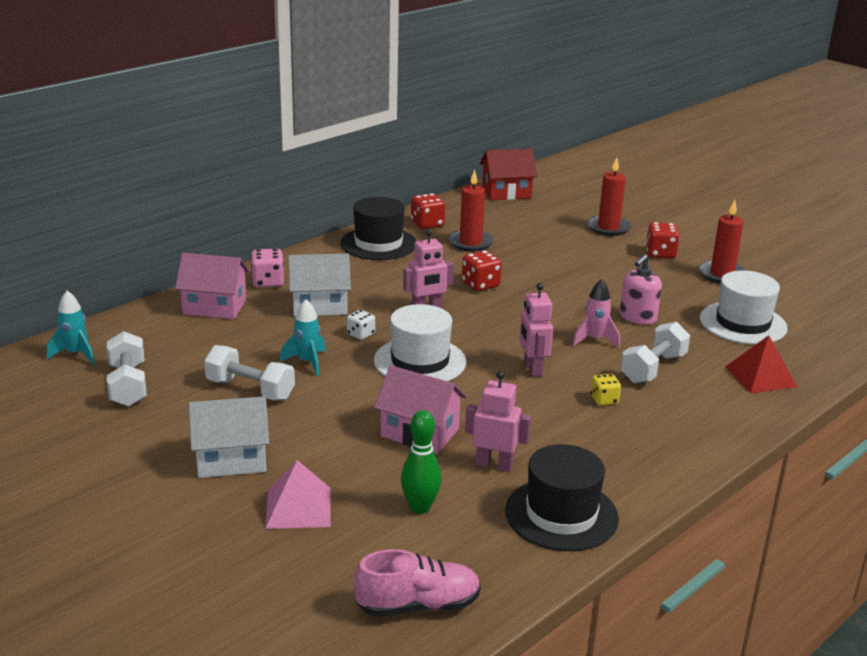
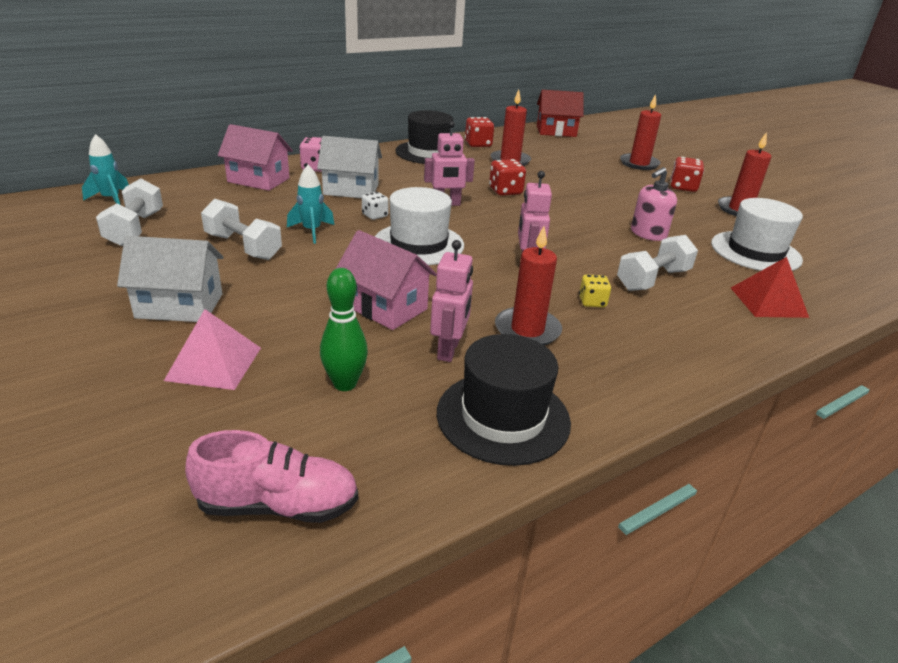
camera: 10 degrees right, 5 degrees up
(494, 465) = (449, 350): pink robot -> pink robot turned 75 degrees clockwise
(555, 436) = (527, 330): none -> red candle
(594, 340) = (599, 247): pink rocket -> none

